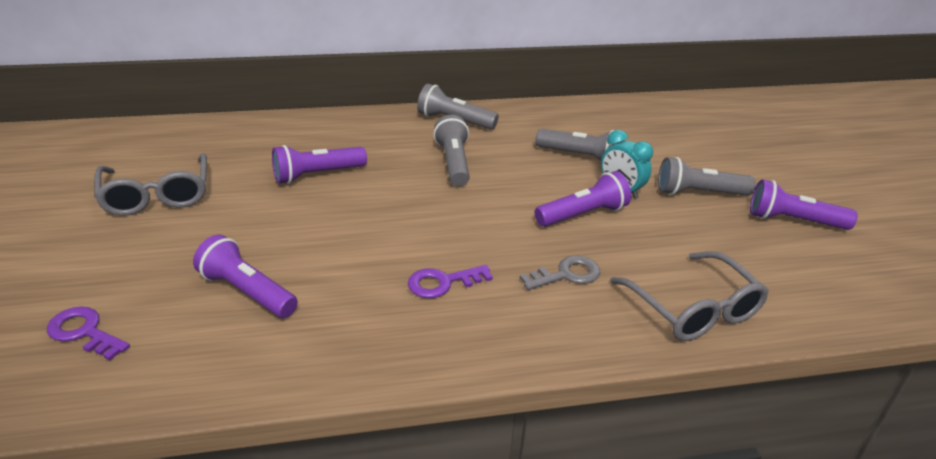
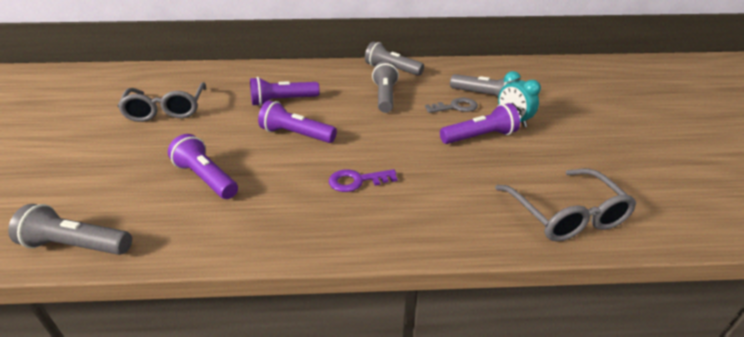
camera: 10 degrees right, 0 degrees up
(84, 332) = (80, 200): purple key -> none
(566, 275) = (458, 181): grey key -> grey key (455, 107)
(698, 193) = (578, 125): grey flashlight -> grey flashlight (77, 245)
(793, 221) = (661, 150): purple flashlight -> purple flashlight (296, 135)

